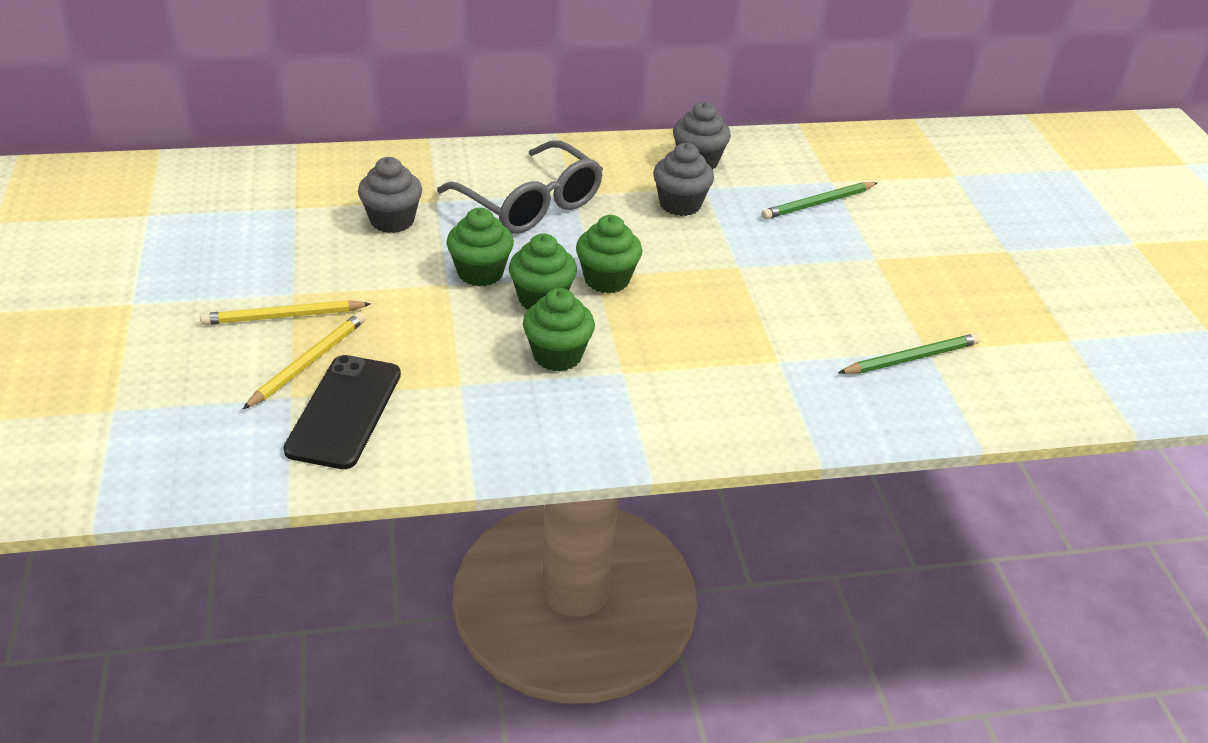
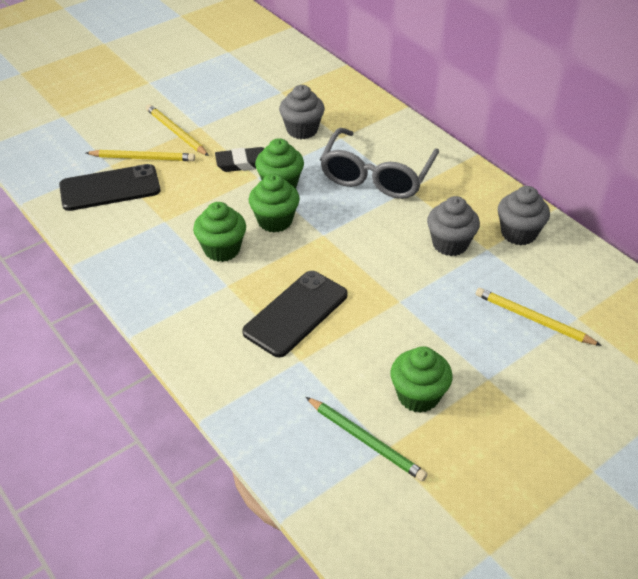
camera: 65 degrees right, 5 degrees up
(410, 284) = (244, 163): none -> black eraser
(607, 279) = (322, 241): green cupcake -> green cupcake (418, 396)
(707, 339) = (296, 313): none -> black phone
(818, 203) = (533, 319): green pencil -> yellow pencil

